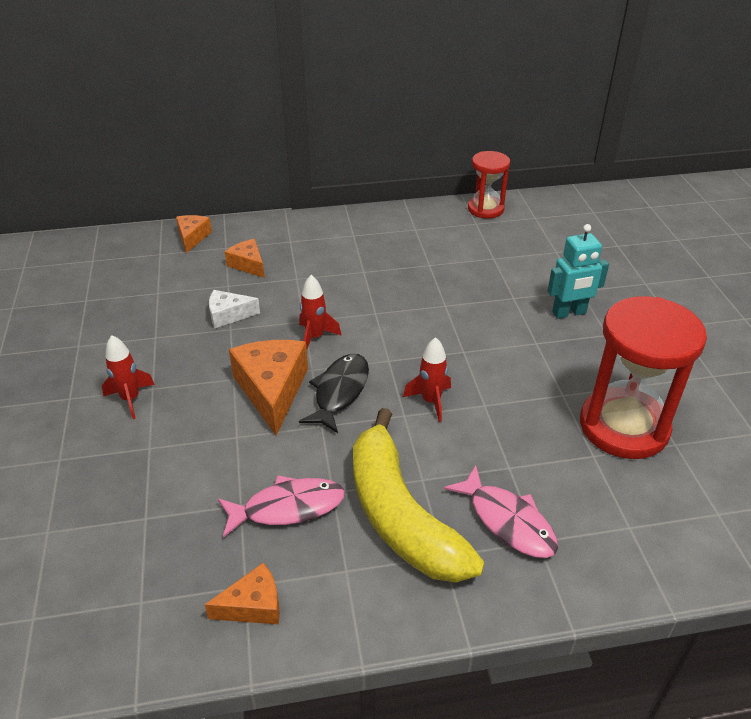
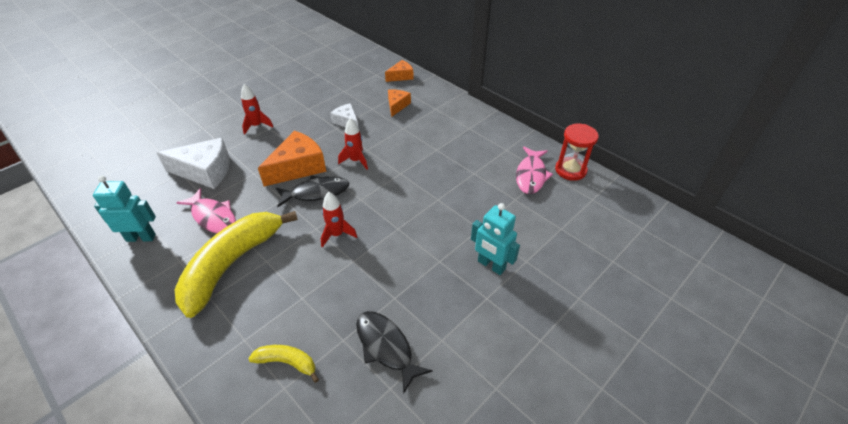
camera: 55 degrees right, 5 degrees up
(174, 487) = (205, 171): none -> white cheese
(253, 605) = (141, 237): orange cheese -> turquoise robot
(507, 521) = (253, 317): pink fish -> pink fish (531, 175)
(596, 512) = (287, 362): none -> yellow banana
(623, 426) = (386, 347): red hourglass -> black fish

